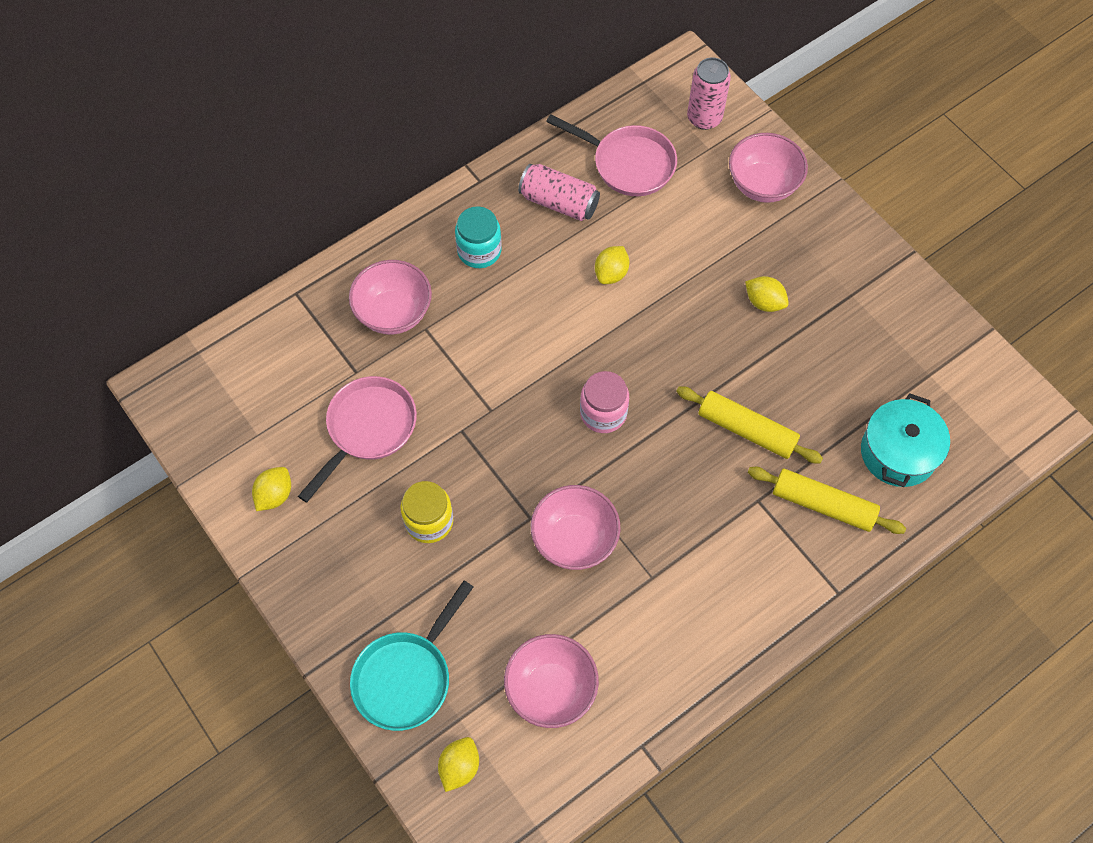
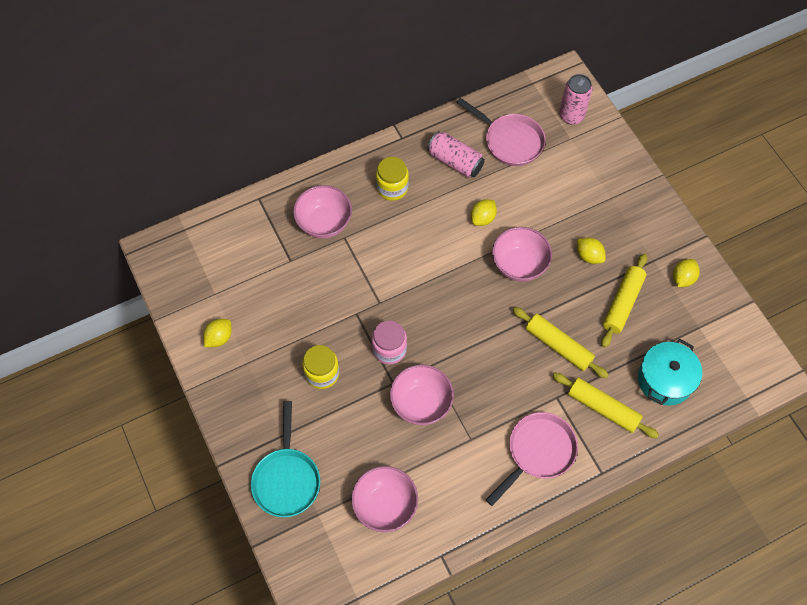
camera: 10 degrees right, 0 degrees up
(368, 429) = (291, 302): pink pan -> pink pan (538, 452)
(406, 677) = (286, 479): turquoise pan -> turquoise pan turned 45 degrees counterclockwise
(459, 767) = (312, 547): yellow lemon -> yellow lemon (682, 278)
(479, 251) = (392, 188): turquoise jar -> yellow jar
(603, 413) = (458, 317): pink jar -> pink jar (389, 349)
(763, 185) = (604, 170): pink bowl -> pink bowl (519, 265)
(821, 359) = (622, 303): none -> yellow rolling pin

